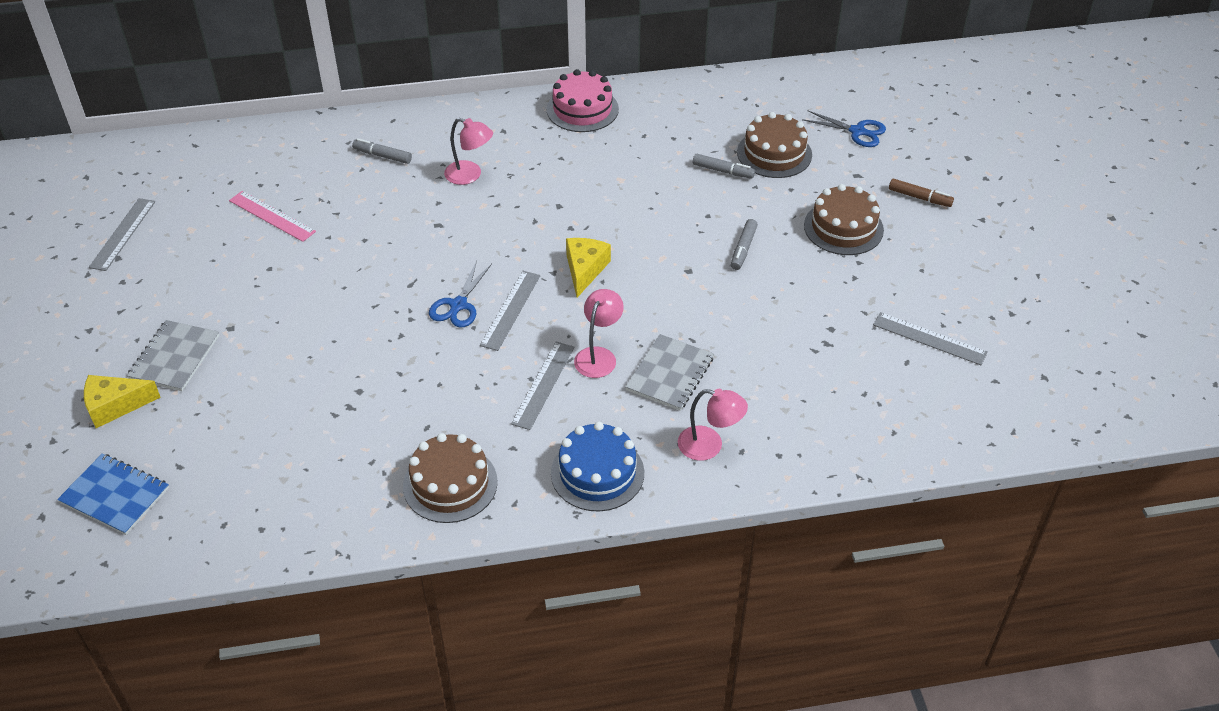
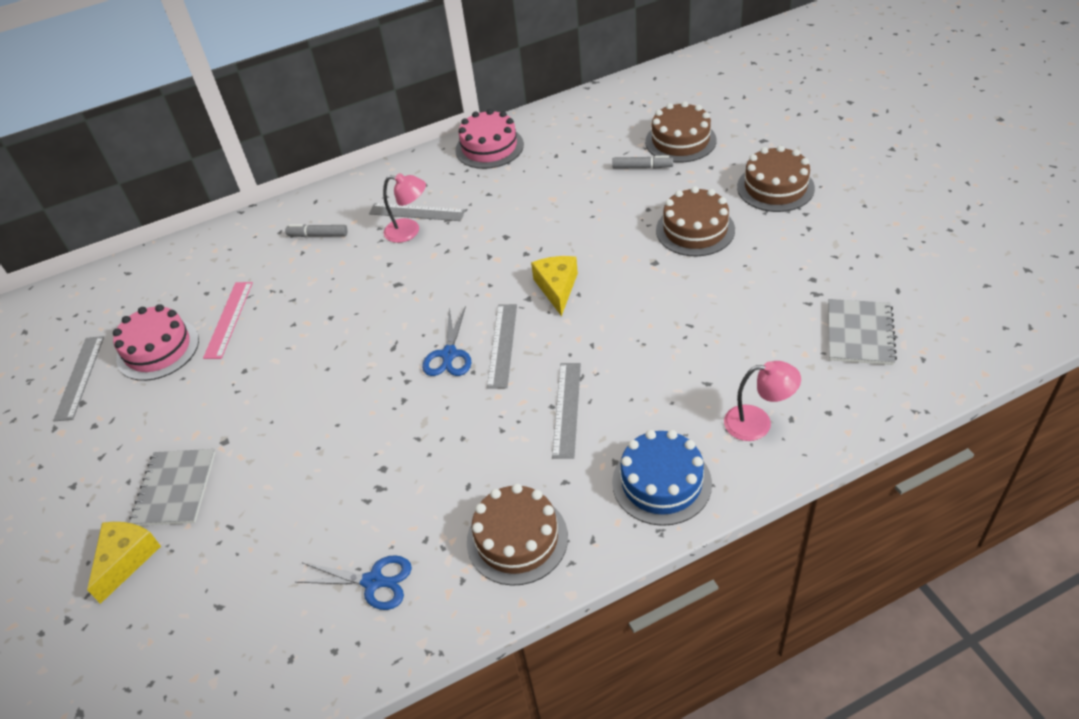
camera: 10 degrees left, 0 degrees up
(115, 406) = (126, 560): yellow cheese -> yellow cheese turned 135 degrees clockwise
(115, 496) = (157, 662): blue notebook -> none
(199, 227) = (158, 349): none -> pink cake
(272, 216) = (229, 319): pink ruler -> pink ruler turned 75 degrees clockwise
(598, 356) = (608, 365): pink lamp -> none
(669, 374) = (684, 363): grey notebook -> grey notebook (859, 333)
(743, 249) = (695, 230): grey marker -> brown cake
(857, 131) = (743, 104): blue scissors -> blue scissors (373, 581)
(919, 198) = (828, 145): brown marker -> none
(929, 338) = (906, 263): grey ruler -> grey ruler (417, 212)

